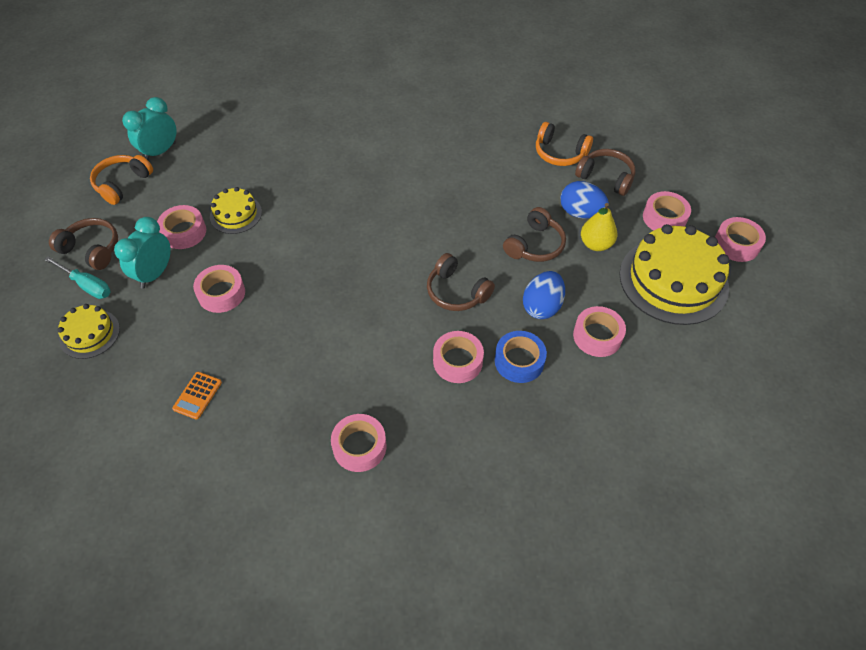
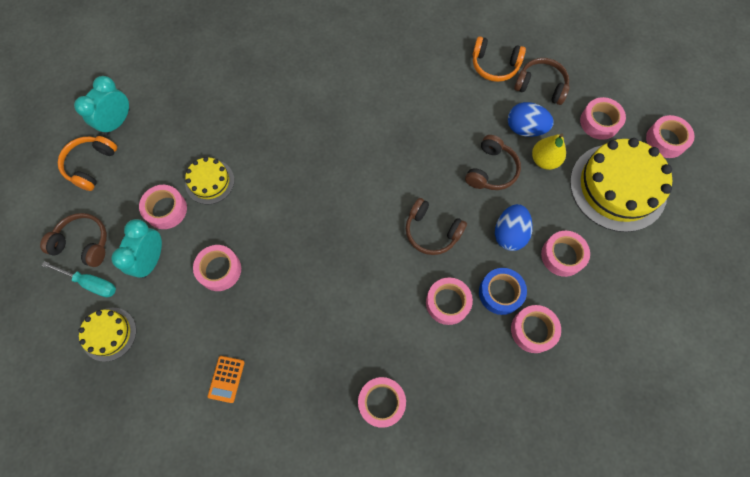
camera: 10 degrees left, 15 degrees up
(548, 403) = (533, 330): none -> pink tape

